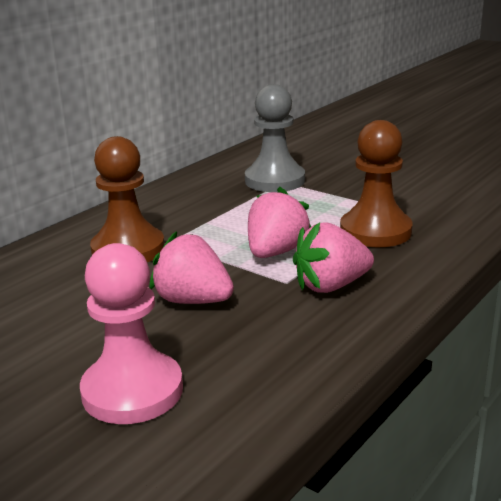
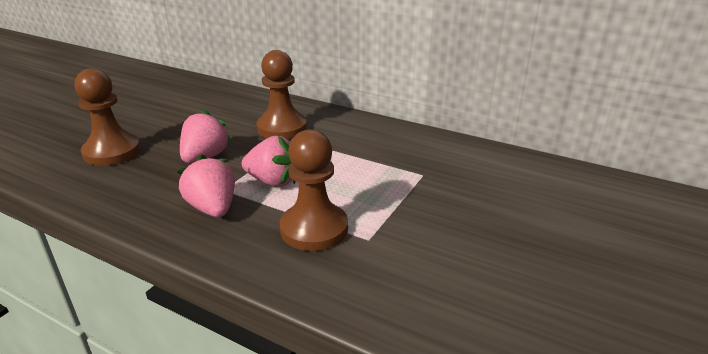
camera: 80 degrees right, 5 degrees up
(132, 391) = (112, 152): pink pawn -> brown pawn
(275, 180) = (425, 171): grey pawn -> none

